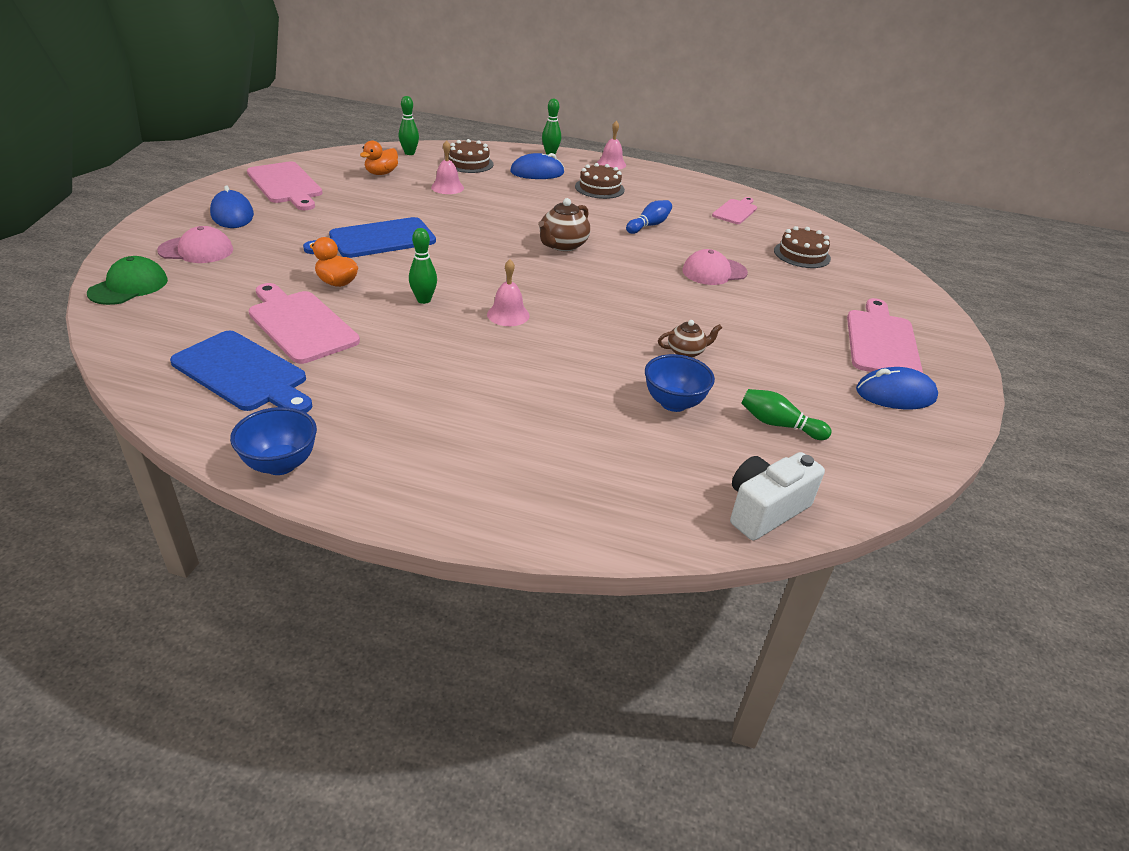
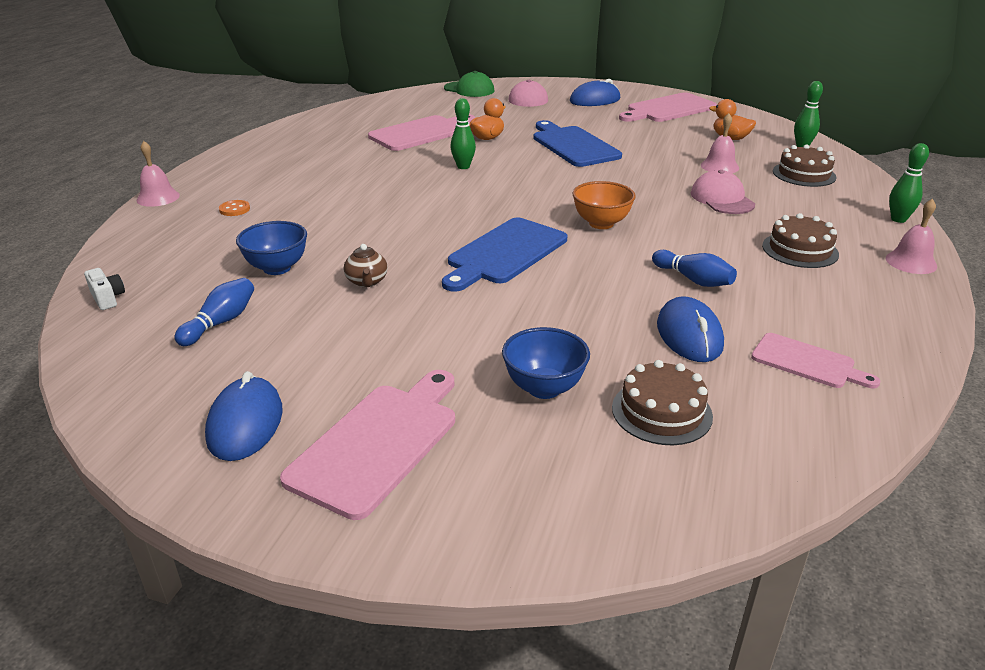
camera: 95 degrees right, 5 degrees down
(243, 373) = (358, 125): blue cutting board -> blue cutting board (504, 253)
(280, 464) = (257, 141): blue bowl -> blue bowl (544, 388)
(508, 315) = (440, 198): pink bell -> pink bell (158, 197)
(535, 451) = (234, 209): none -> orange button
(537, 172) = (815, 211): blue mouse -> blue mouse (689, 335)
(562, 245) = (601, 223): brown teapot -> orange bowl
(714, 272) = (566, 318): pink cap -> pink cap (722, 199)
(764, 510) = (108, 298): white camera -> white camera, size x0.53
(779, 424) = (220, 322): green bowling pin -> blue bowling pin
(881, 341) = (378, 443): pink cutting board -> pink cutting board turned 75 degrees counterclockwise

